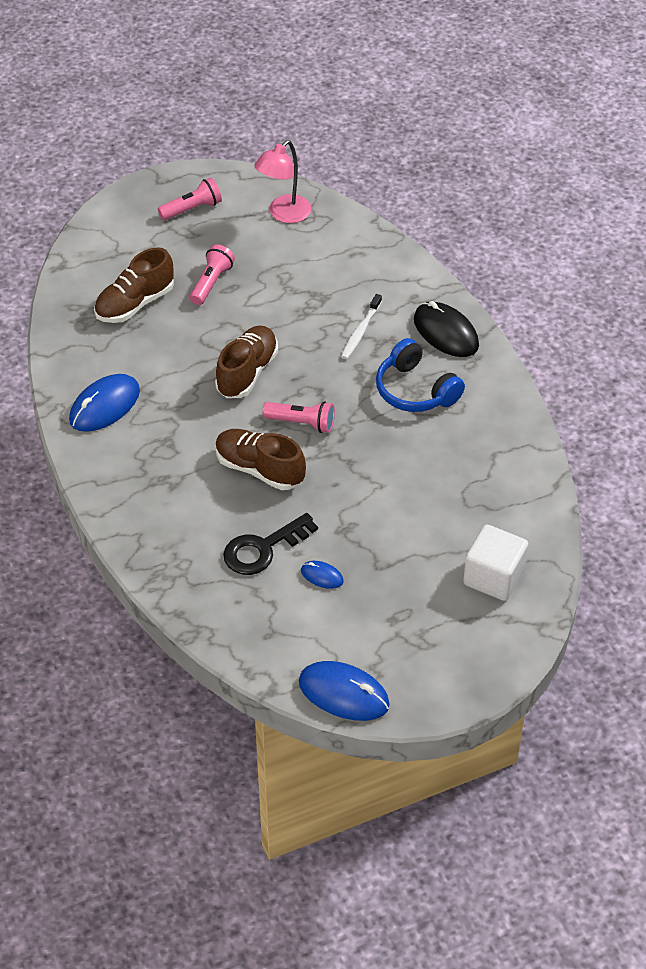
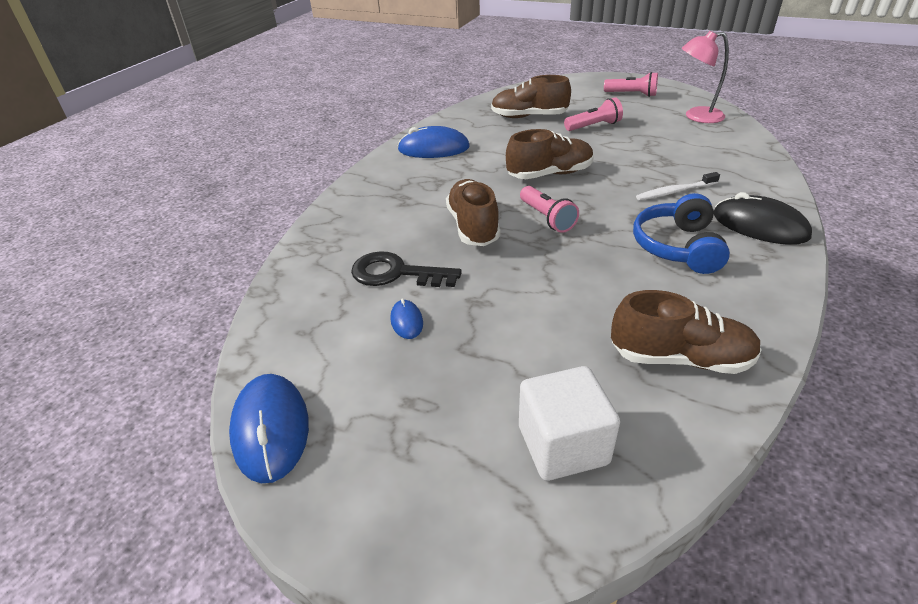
camera: 50 degrees right, 10 degrees down
(446, 332) = (759, 225): black mouse -> black mouse turned 60 degrees counterclockwise
(496, 480) = (680, 358): none -> brown shoe

